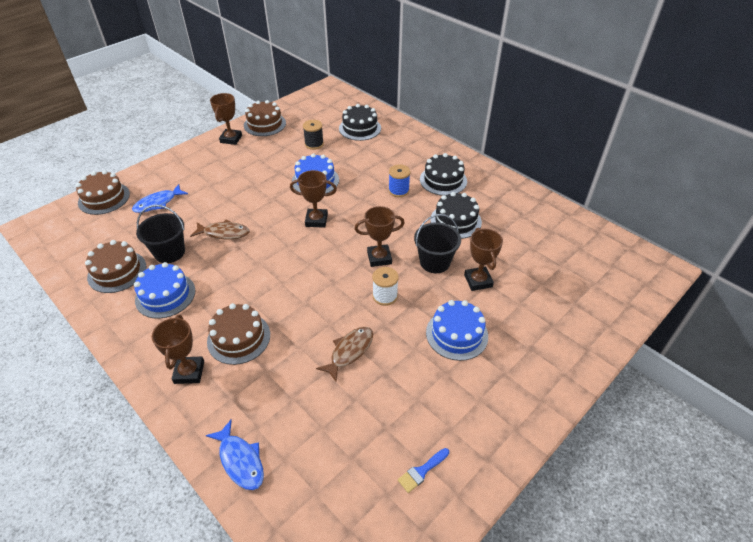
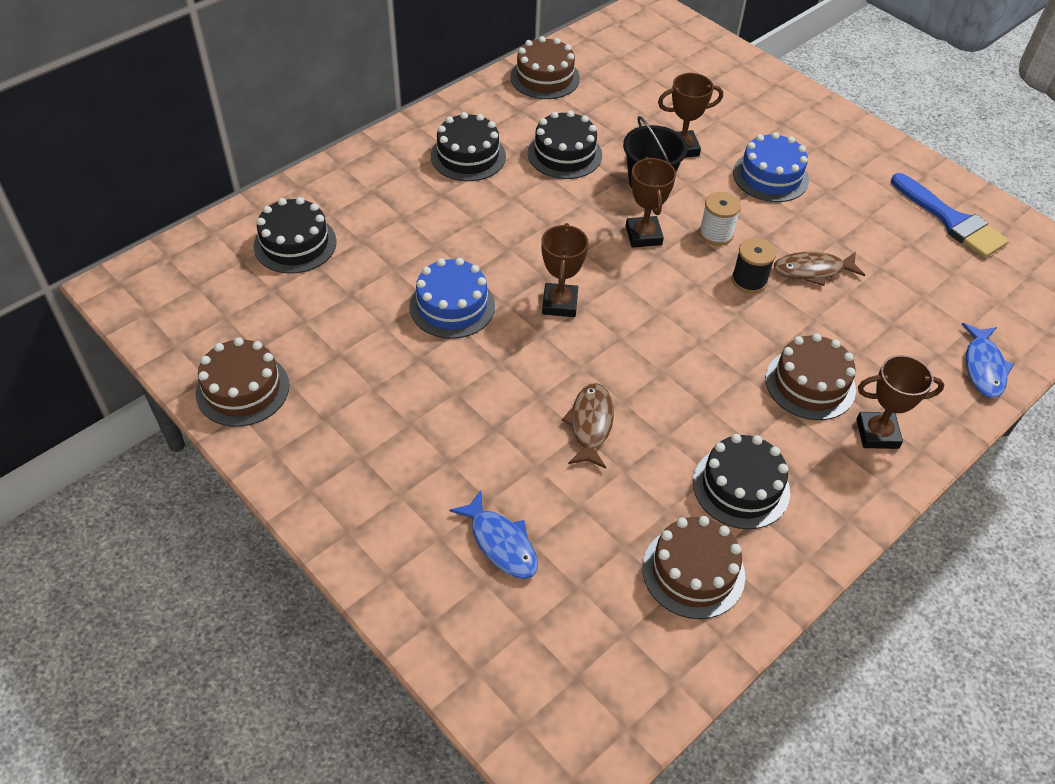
camera: 90 degrees left, 5 degrees up
(104, 198) = (477, 651): brown cake -> brown cake (545, 77)
(165, 295) = (741, 487): blue cake -> black cake
(169, 252) = (641, 498): black bucket -> none
(231, 139) = (288, 444): brown trophy -> none
(240, 460) = (983, 367): blue fish -> blue fish turned 135 degrees clockwise
(314, 144) = (335, 309): black spool -> black spool (749, 280)
(349, 351) = (813, 270): brown fish -> brown fish turned 45 degrees counterclockwise
(398, 190) = (490, 206): blue spool -> none
(422, 471) = (951, 220): blue brush -> blue brush, size x2.09

